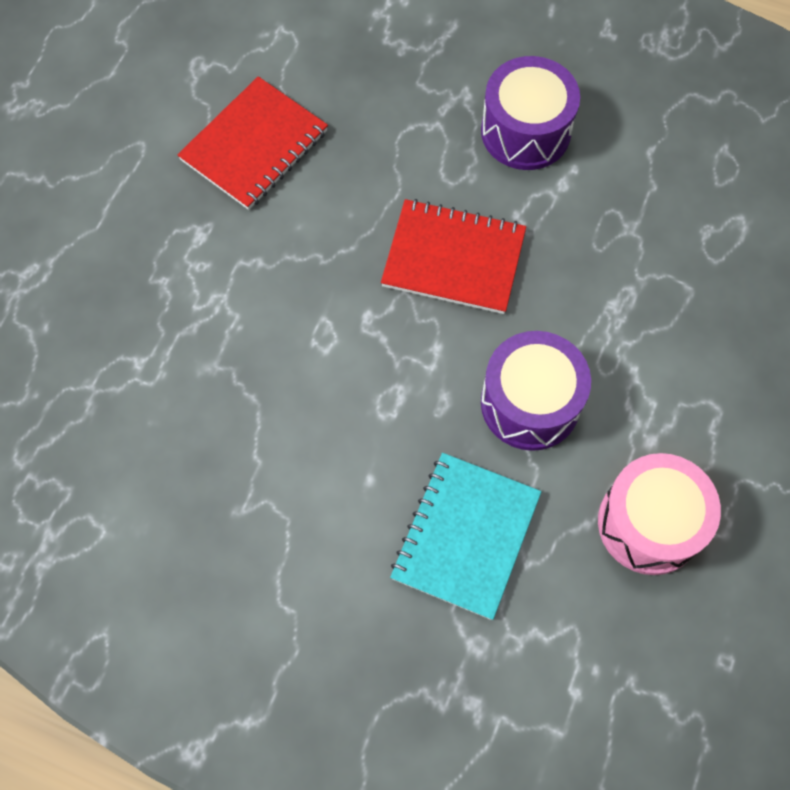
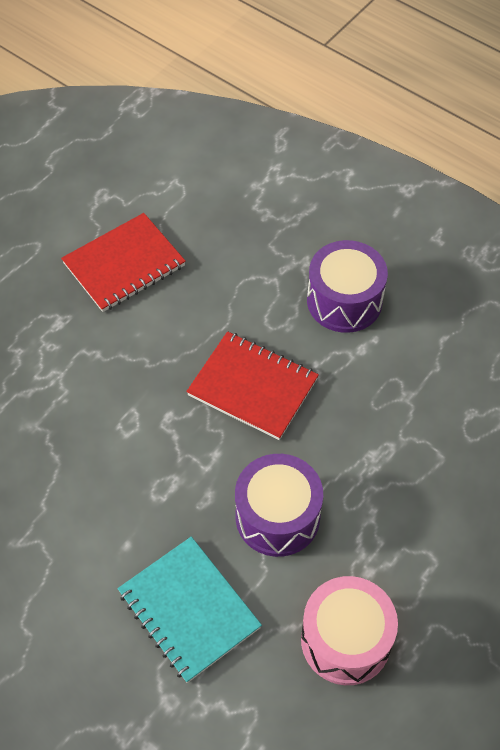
camera: 15 degrees right, 10 degrees down
(465, 536) = (188, 610): turquoise notebook -> turquoise notebook turned 75 degrees counterclockwise

